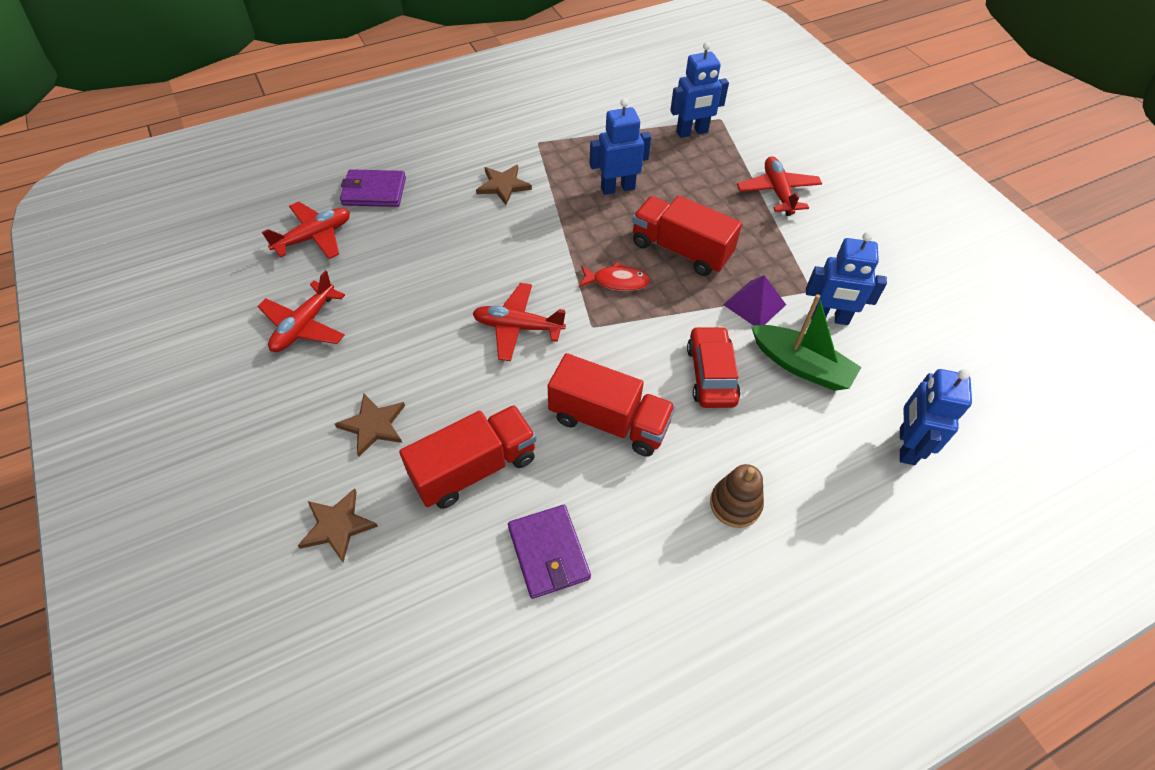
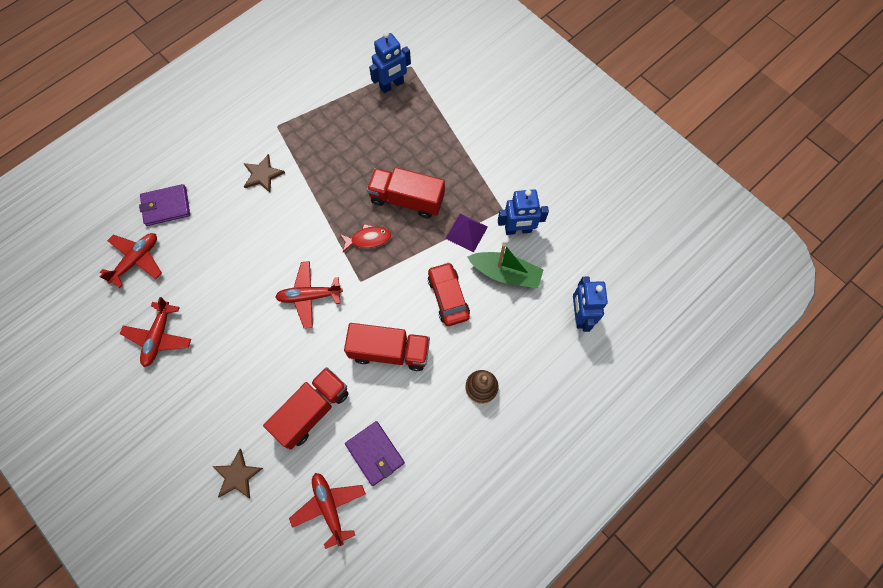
camera: 15 degrees left, 15 degrees up
(373, 425) = (235, 399): brown star -> none
(617, 188) = (348, 155): blue robot -> none
(777, 192) = (465, 128): red plane -> red plane (329, 507)

